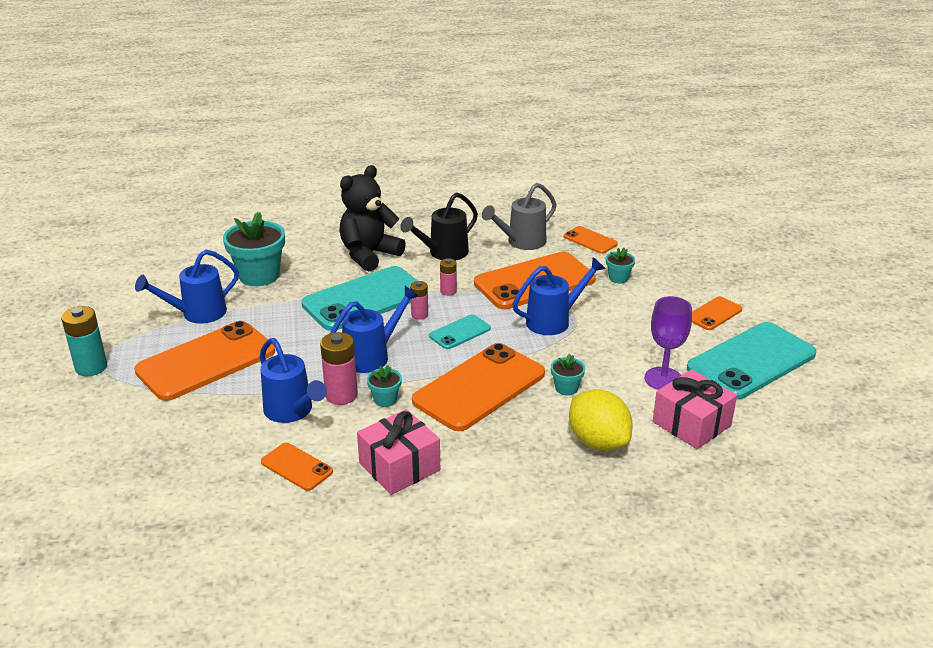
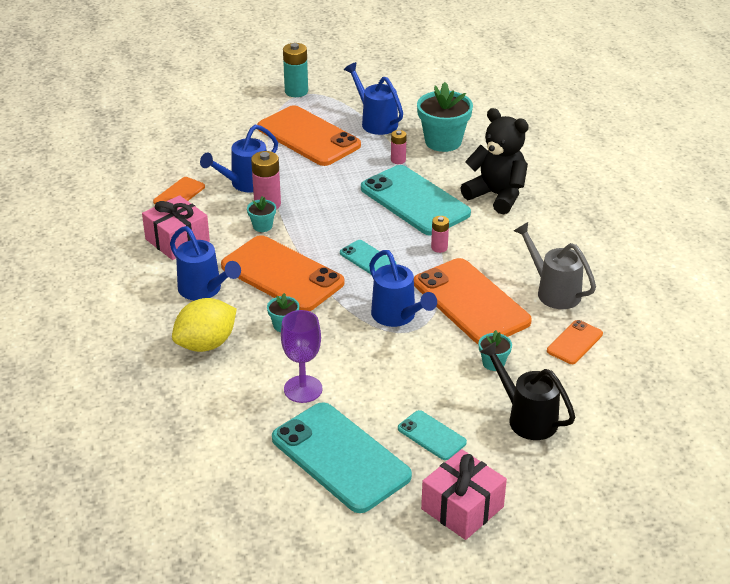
camera: 85 degrees right, 5 degrees up
(372, 356) = (324, 213): blue watering can -> blue watering can (204, 290)
(419, 315) = (394, 234): pink battery -> pink battery (398, 160)
(443, 253) = (513, 240): black watering can -> black watering can (527, 418)
(691, 424) = (232, 404): pink gift -> pink gift (462, 508)
(714, 314) = (431, 435): orange phone -> turquoise phone

